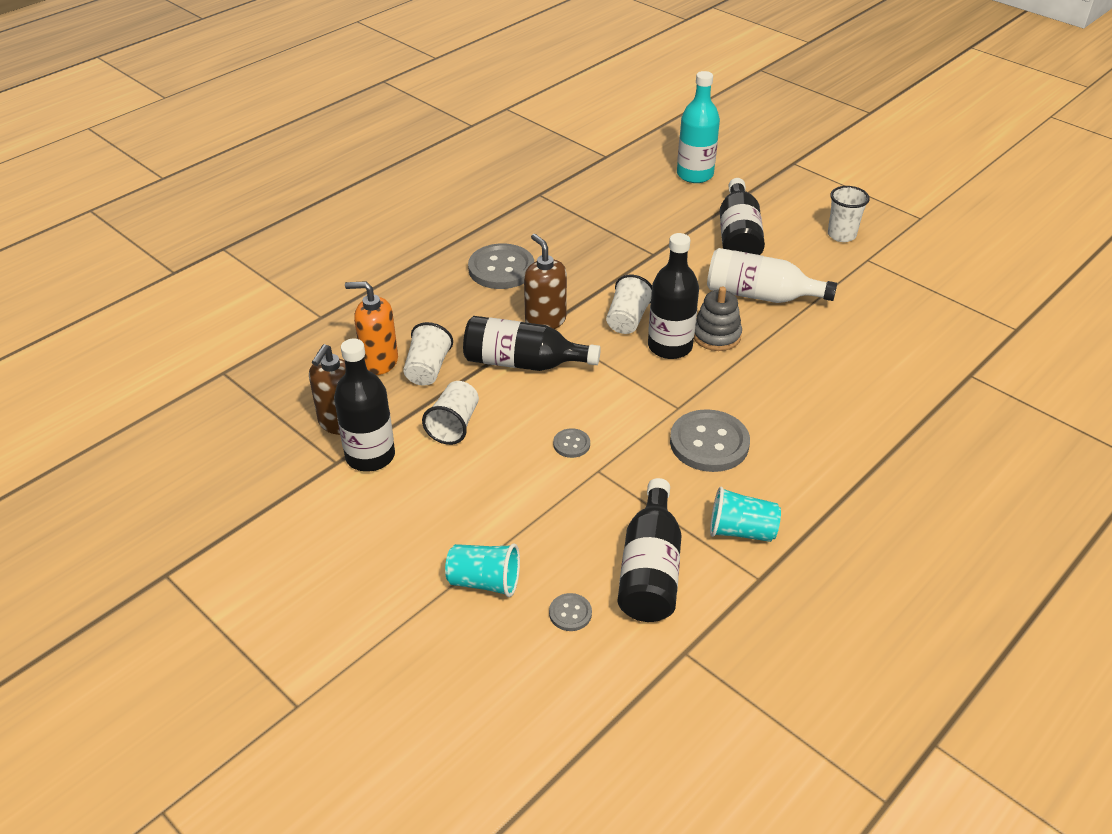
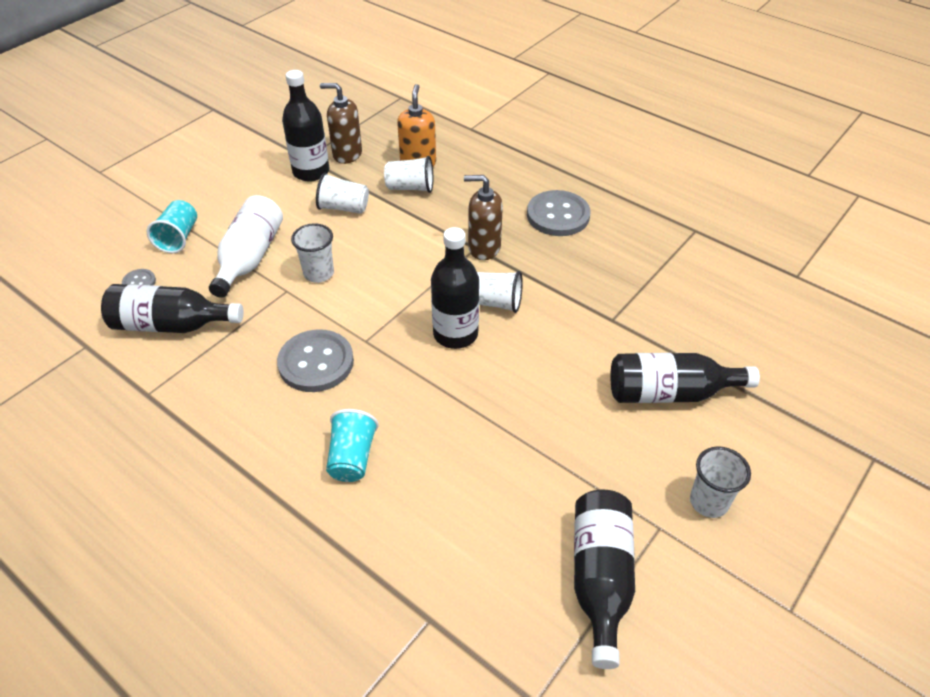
camera: 85 degrees right, 5 degrees up
(523, 363) = (423, 239): black bottle -> black bottle (600, 578)
(545, 321) = (484, 248): brown soap dispenser -> brown soap dispenser turned 135 degrees counterclockwise
(571, 444) = (319, 273): grey button -> white cup
(695, 175) = (792, 354): turquoise bottle -> none
(716, 336) = (477, 370): grey stacking toy -> none
(741, 531) = (203, 383): turquoise cup -> turquoise cup (352, 457)
(760, 295) = (556, 409): white bottle -> white bottle (250, 258)

